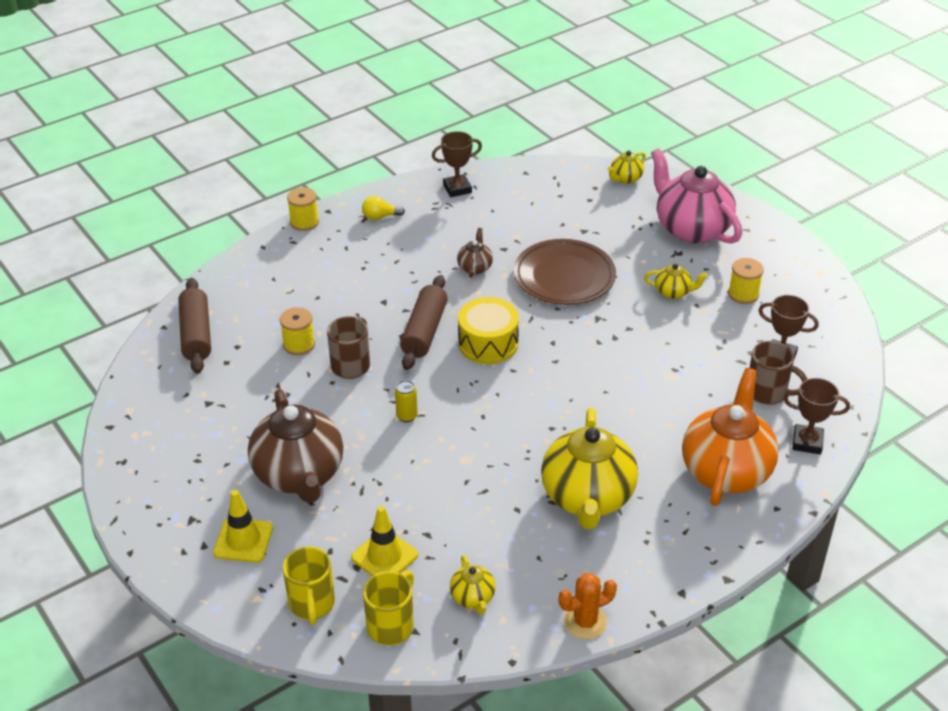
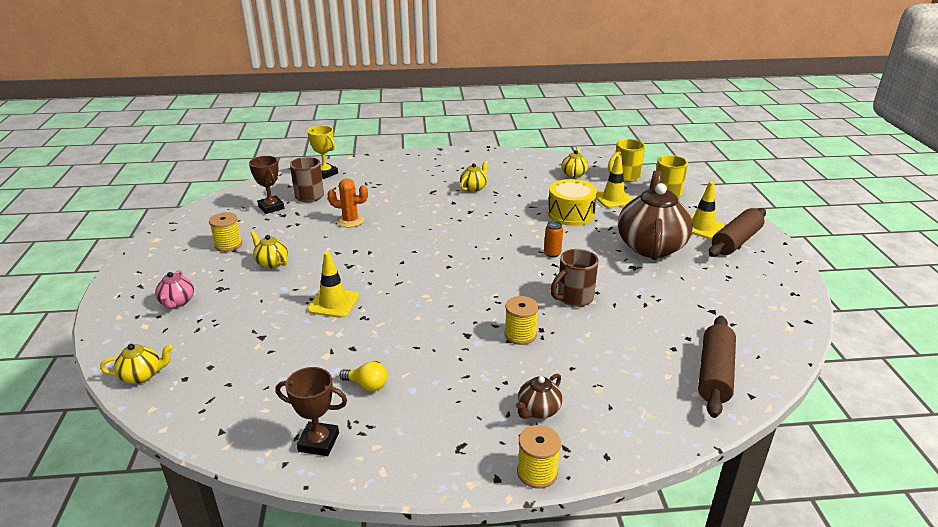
camera: 150 degrees left, 10 degrees down
(299, 345) = (612, 329): yellow spool -> yellow spool (520, 335)
(380, 217) = (440, 440): yellow light bulb -> yellow light bulb (367, 385)
(407, 416) = (552, 253): yellow can -> orange can
(424, 331) = (493, 302): brown rolling pin -> brown rolling pin (736, 241)
(475, 267) = (398, 340): brown teapot -> brown teapot (538, 410)
(488, 343) = (450, 277): yellow drum -> yellow drum (570, 214)
(564, 277) = (333, 303): brown plate -> yellow traffic cone
(585, 622) = (524, 155): orange cactus -> orange cactus (350, 221)
(587, 498) = (474, 188): yellow teapot -> yellow teapot, size x0.45
(691, 229) = (177, 302): pink teapot -> pink teapot, size x0.45
(726, 470) = (385, 176): orange teapot -> none
(807, 442) = (325, 173): brown trophy -> yellow trophy

